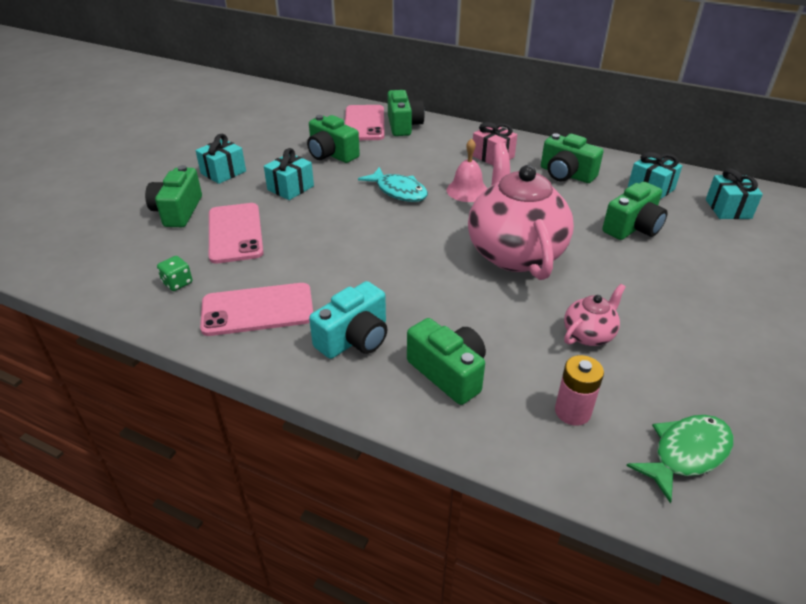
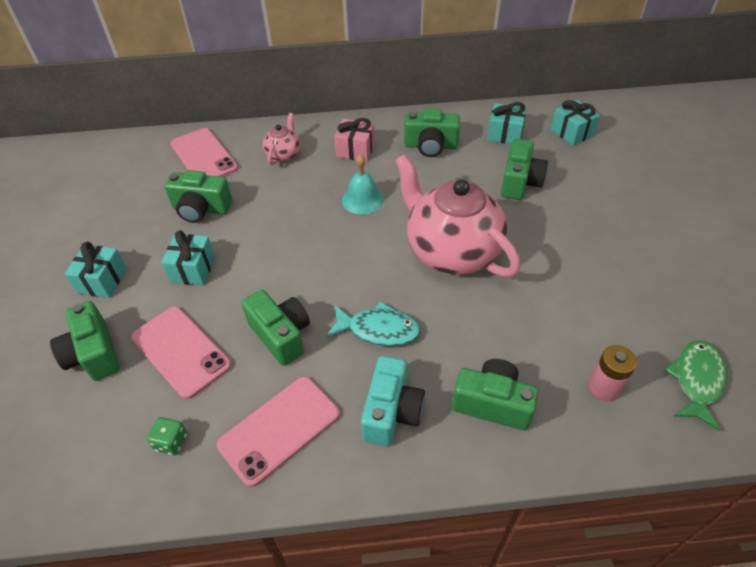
camera: 30 degrees left, 10 degrees up
(398, 191) = (302, 227): turquoise fish -> turquoise fish (378, 330)
(403, 125) = (245, 144): green camera -> green camera (281, 335)
(467, 190) = (362, 199): pink bell -> turquoise bell
(589, 334) = (563, 307): pink teapot -> pink teapot (283, 154)

